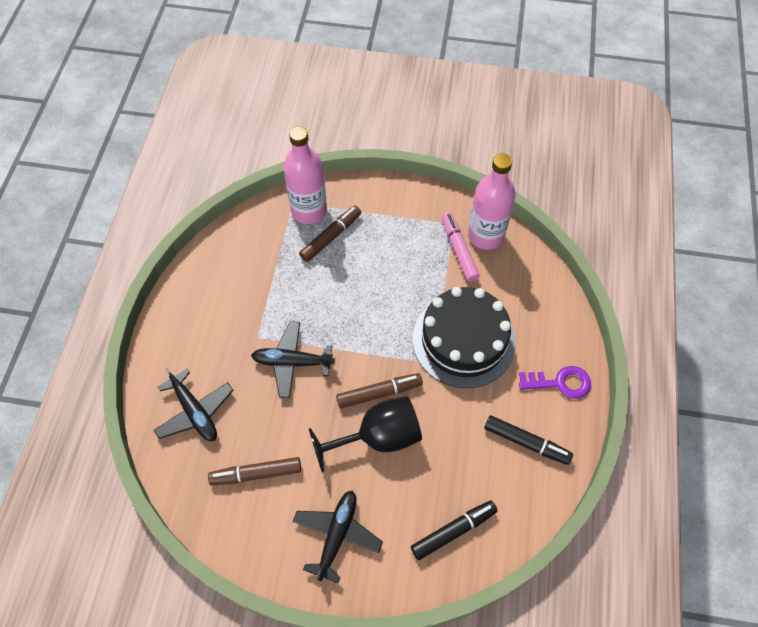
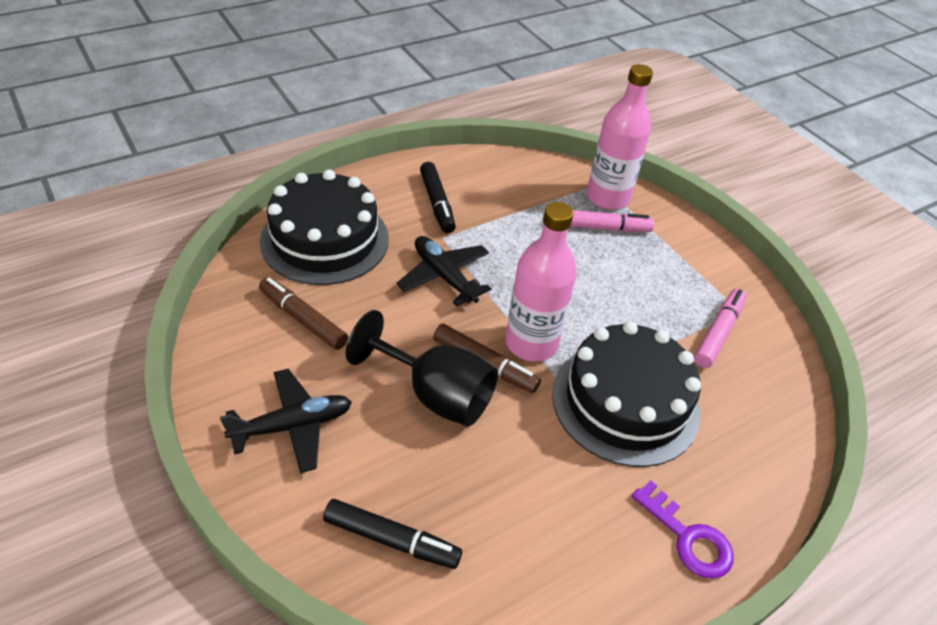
camera: 45 degrees right, 15 degrees down
(195, 412) = (325, 239): black plane -> black cake
(331, 237) = (602, 227): brown marker -> pink marker
(485, 235) = (764, 346): pink bottle -> pink bottle (531, 343)
(526, 442) = (574, 549): black marker -> black marker (437, 203)

